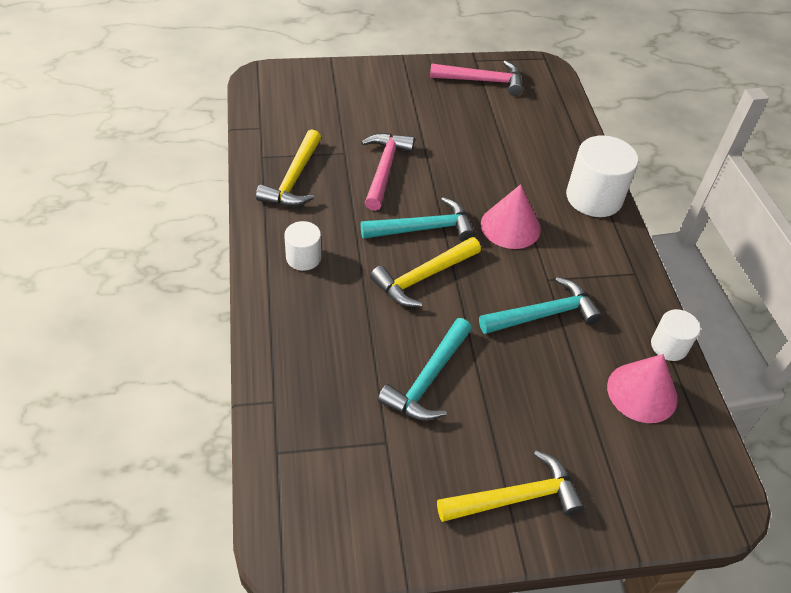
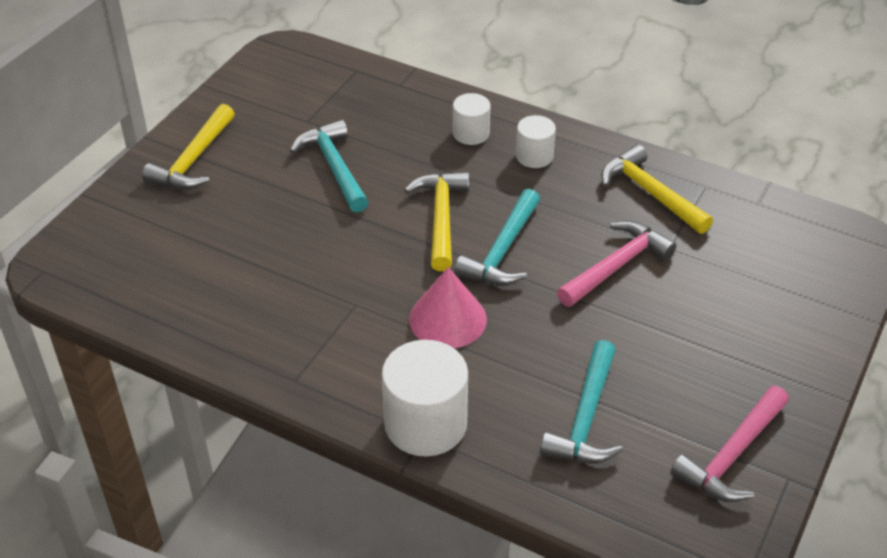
camera: 130 degrees right, 5 degrees down
(384, 169) = (616, 266): pink hammer -> pink hammer turned 90 degrees counterclockwise
(543, 314) = (321, 274): turquoise hammer -> turquoise hammer (585, 418)
(642, 392) = (181, 287): pink cone -> none
(669, 346) = (197, 341): white cylinder -> white cylinder (471, 133)

